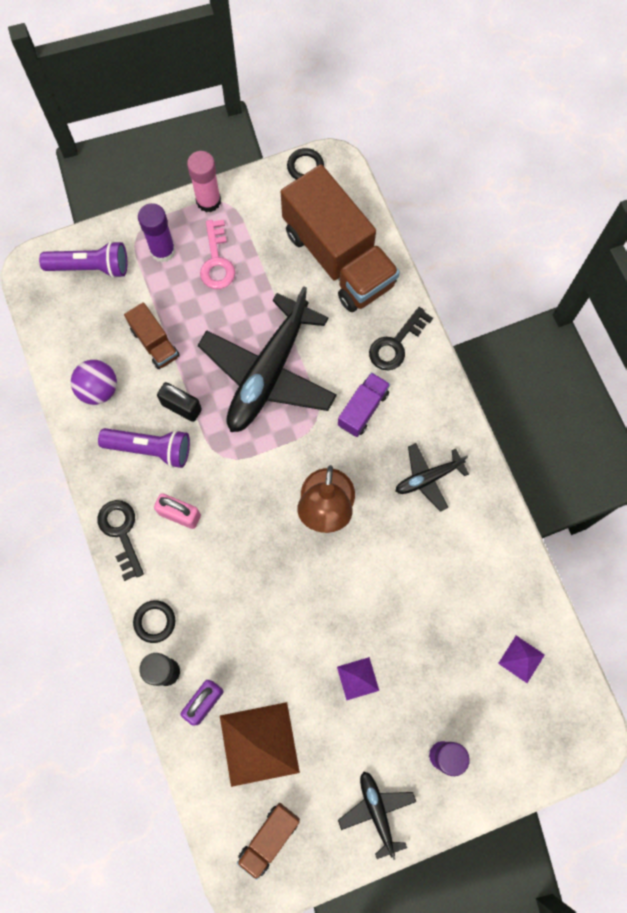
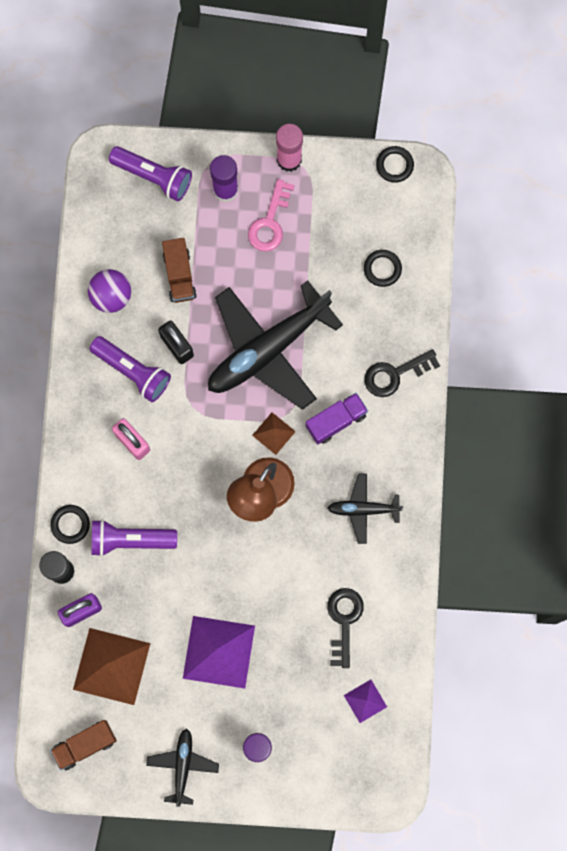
camera: 25 degrees right, 5 degrees up
(121, 533) = (75, 435): black key -> black key (344, 621)
(220, 609) = (130, 540): none -> purple flashlight
(310, 446) = (273, 433): none -> brown pyramid
(338, 258) = (382, 269): brown truck -> black ring
(357, 678) = (218, 651): purple pyramid -> purple pyramid, size x1.99

